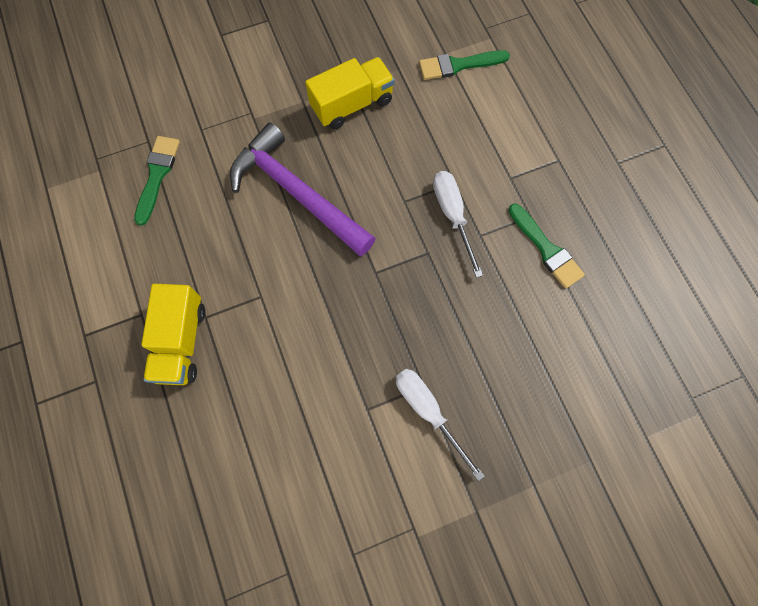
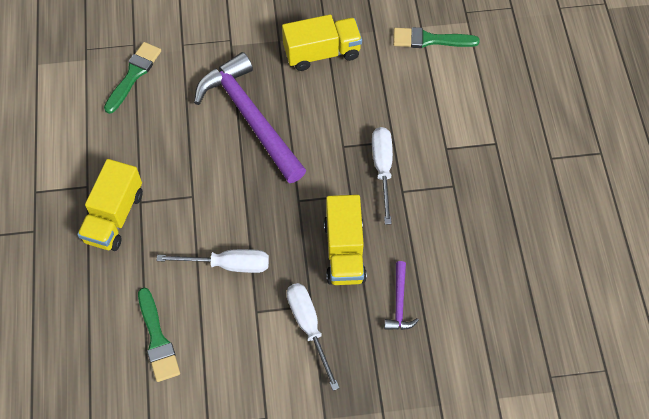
camera: 15 degrees right, 10 degrees down
(321, 364) = (228, 264): none -> white screwdriver
(440, 316) = (344, 251): none -> yellow truck
(514, 359) = (399, 302): none -> purple hammer
(546, 249) = (459, 217): green brush -> green brush (157, 339)

